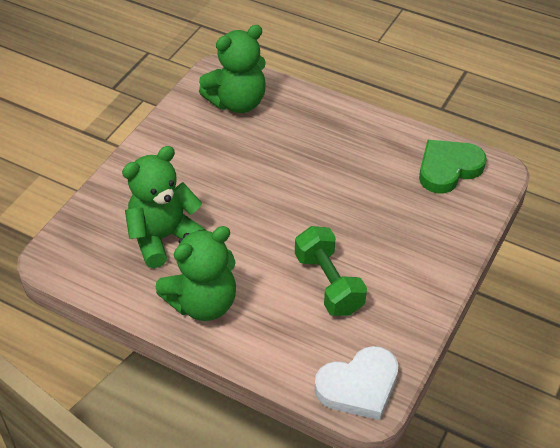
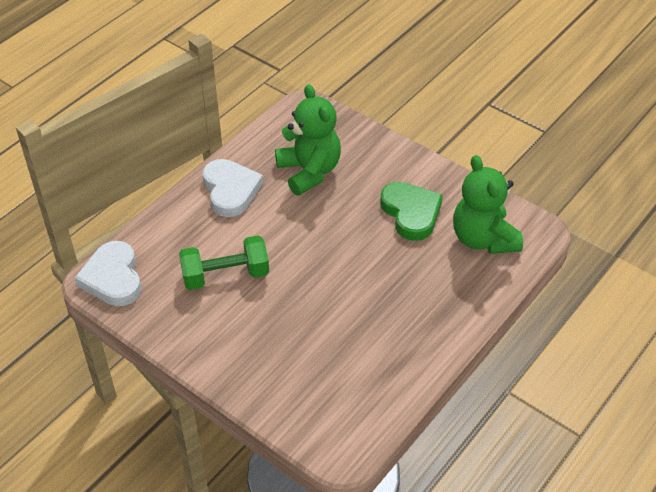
camera: 100 degrees right, 0 degrees up
(203, 303) = (230, 190): green teddy bear -> white heart
(448, 169) = (352, 404): green heart -> green heart (411, 213)

